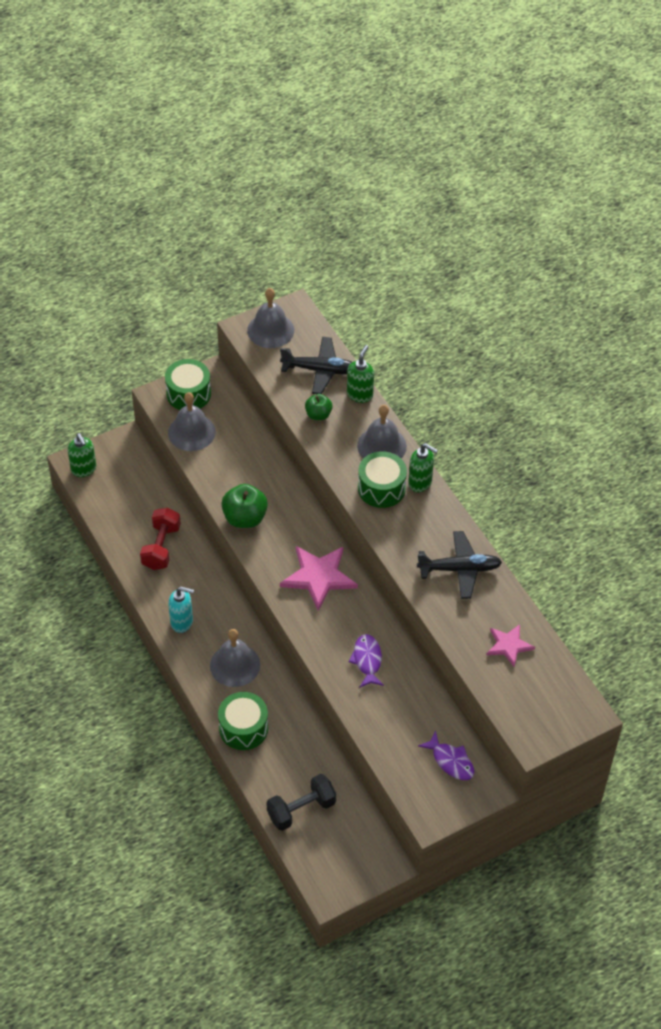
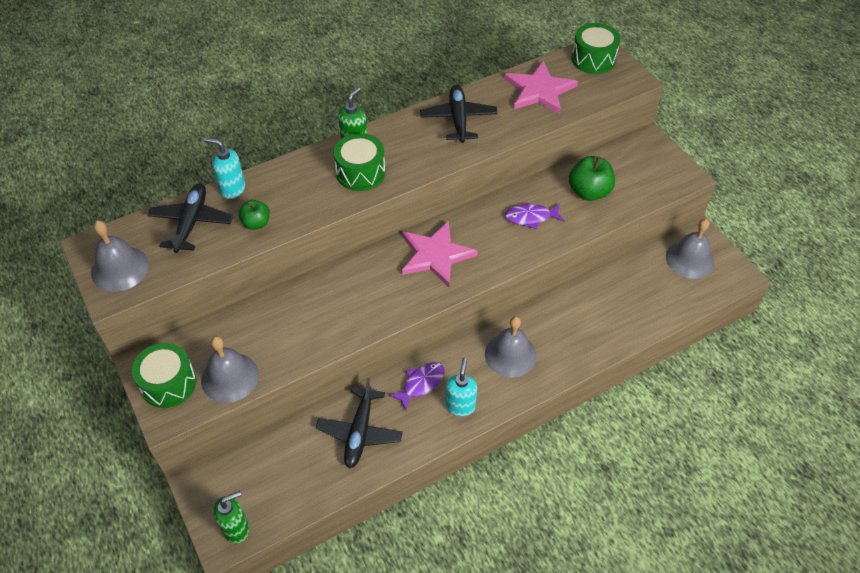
camera: 90 degrees left, 0 degrees up
(161, 547) = (360, 432): red dumbbell -> black plane
(243, 728) = (583, 345): green drum -> green drum (593, 59)
(245, 518) = (359, 320): green apple -> green apple (589, 192)
(301, 809) = (662, 296): black dumbbell -> none
(360, 394) = (232, 189): green soap dispenser -> turquoise soap dispenser
(381, 446) = (305, 172): grey bell -> grey bell (689, 259)
(451, 761) = (627, 162): purple fish -> purple fish (421, 384)
(509, 645) = (539, 90): pink star -> pink star, size x1.68

